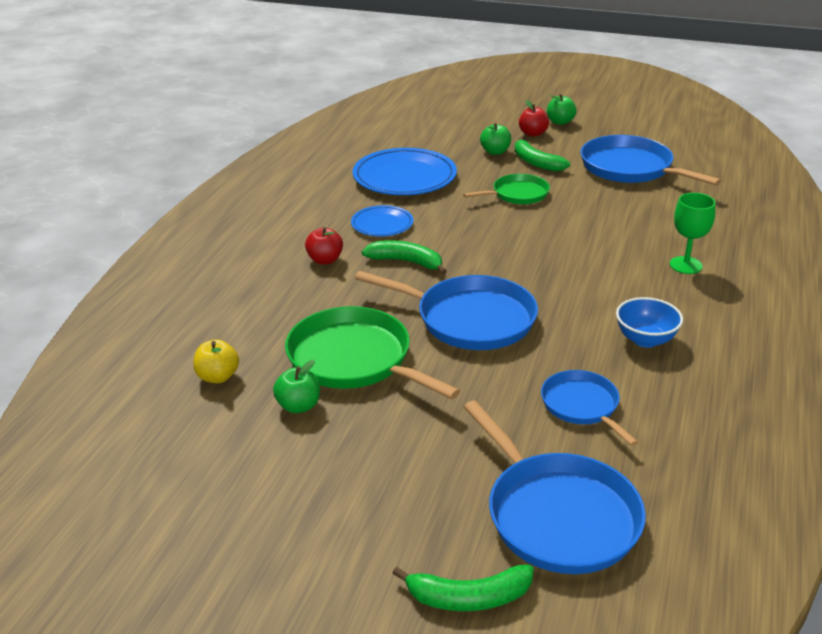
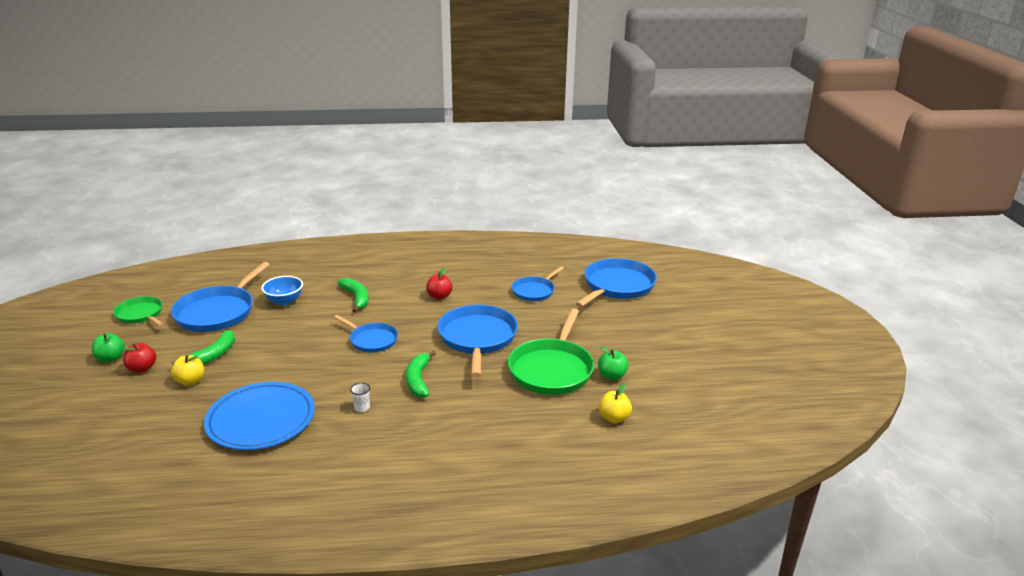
camera: 115 degrees left, 5 degrees down
(325, 260) = (436, 420): red apple -> red apple (439, 296)
(382, 224) = (362, 408): blue plate -> white cup
(469, 597) = (682, 297): green banana -> green banana (356, 298)
(495, 152) = (190, 381): green apple -> yellow apple
(513, 246) = (371, 340): none -> blue pan
(517, 194) = (281, 353): green pan -> green pan (141, 314)
(645, 339) = (460, 281): blue bowl -> blue bowl (284, 301)
(685, 265) = (368, 278): green goblet -> none

